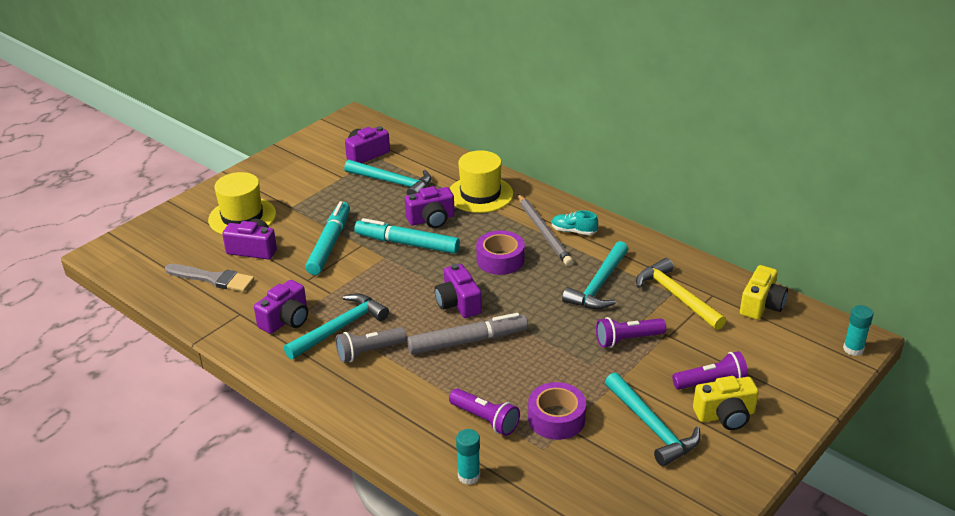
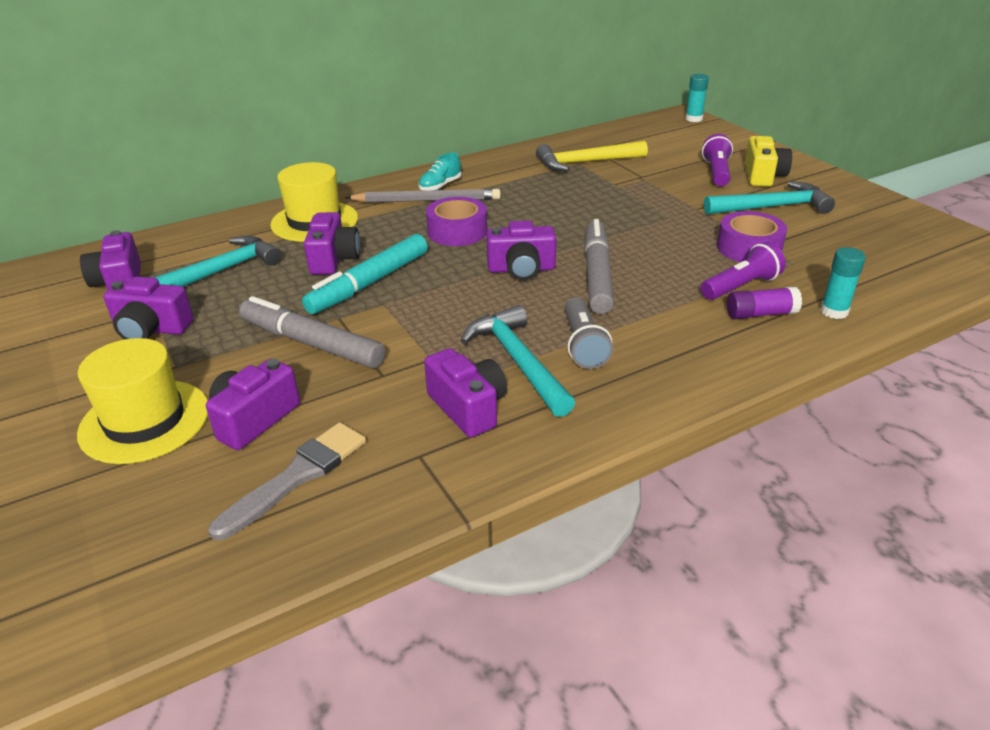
camera: 70 degrees left, 0 degrees up
(322, 185) = (151, 329): none -> purple camera
(329, 244) = (311, 343): turquoise marker -> grey marker
(447, 434) = (760, 314): none -> purple glue stick
(598, 285) = (543, 191): turquoise hammer -> none
(627, 340) = (639, 194): purple flashlight -> none
(761, 305) = (619, 135): yellow camera -> none

